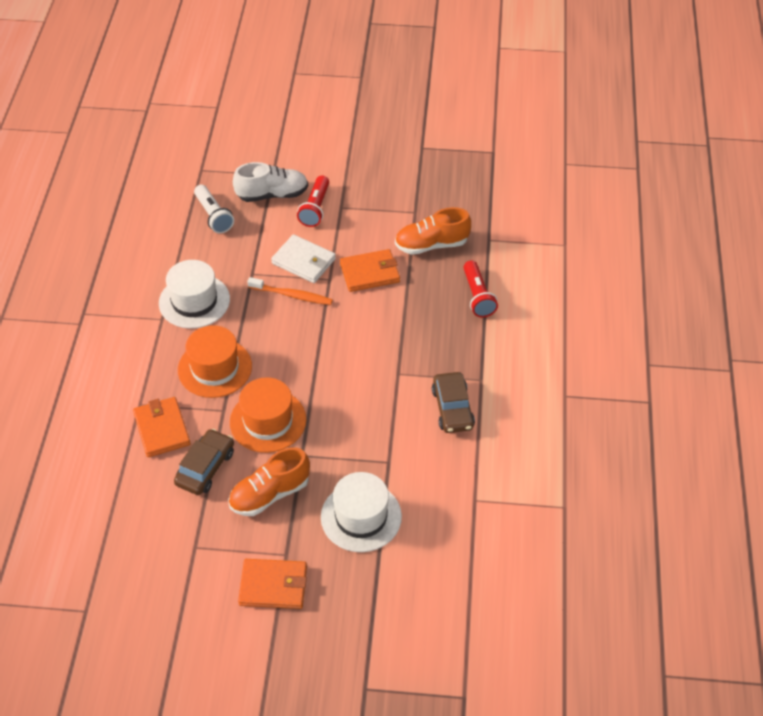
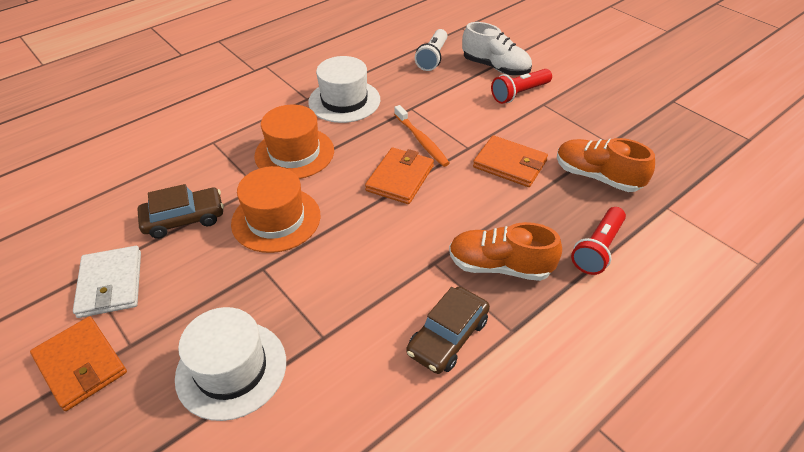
camera: 45 degrees right, 5 degrees down
(162, 429) = (200, 168): orange wallet -> orange wallet (400, 178)
(270, 494) = (194, 280): orange shoe -> orange shoe (499, 266)
(304, 261) = (462, 123): white wallet -> white wallet (110, 284)

